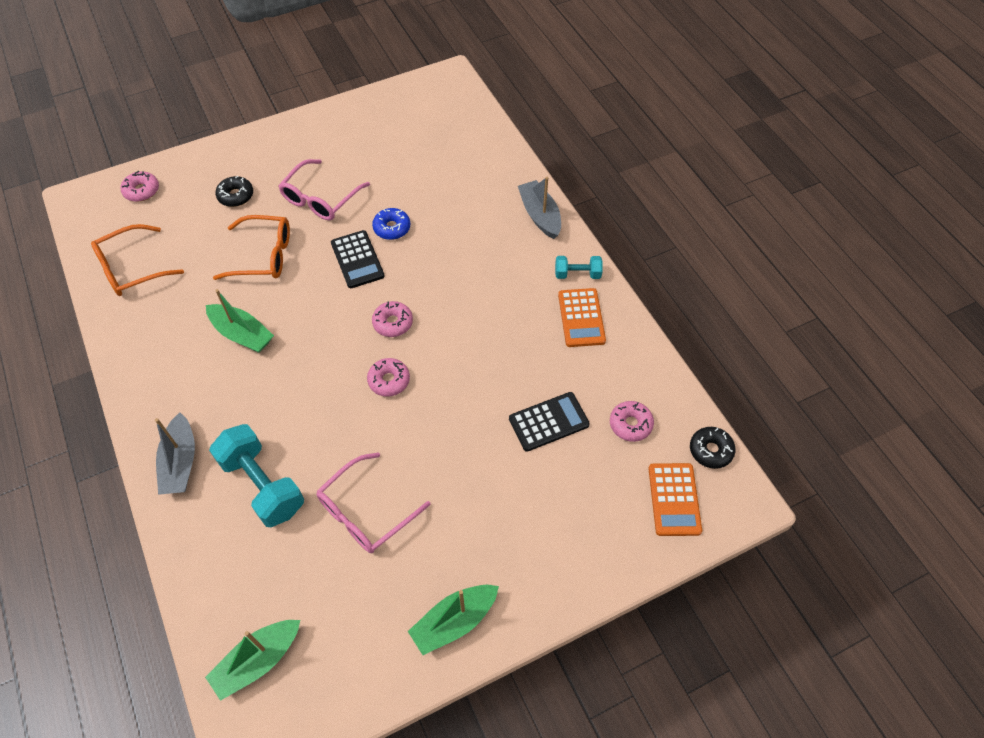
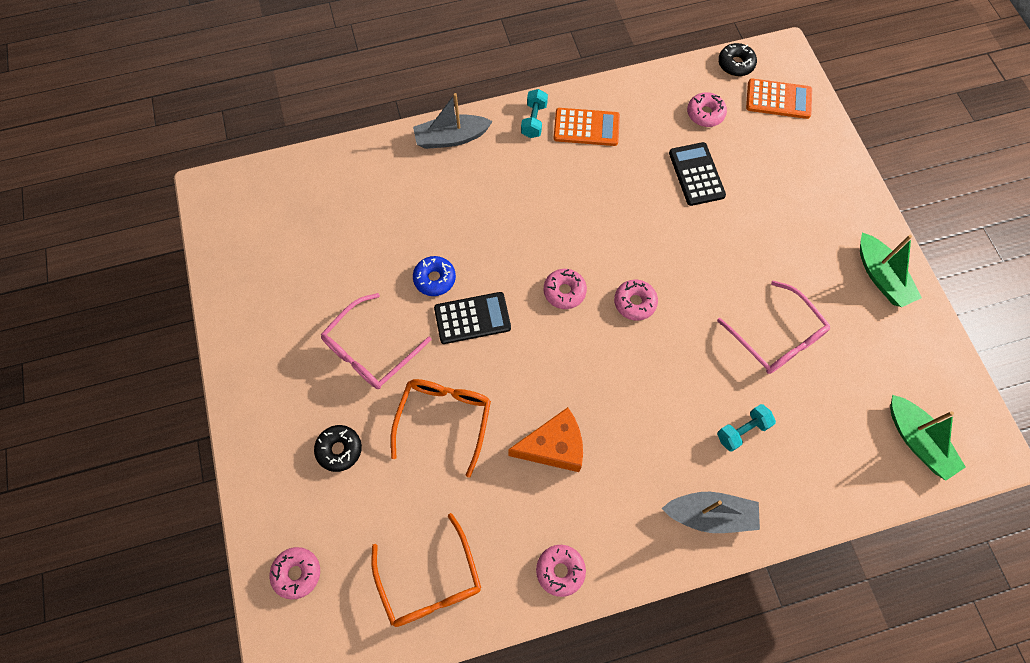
camera: 80 degrees left, 10 degrees up
(135, 352) = (560, 570): none -> pink donut
(242, 334) = (553, 447): green boat -> orange cheese
(262, 485) = (742, 431): turquoise dumbbell -> turquoise dumbbell, size x0.53
(320, 198) = (370, 350): pink glasses -> pink glasses turned 90 degrees clockwise

